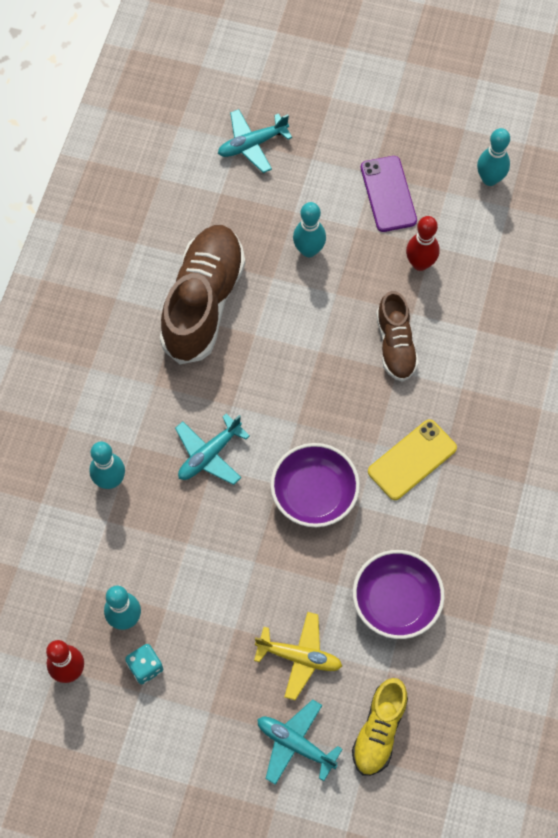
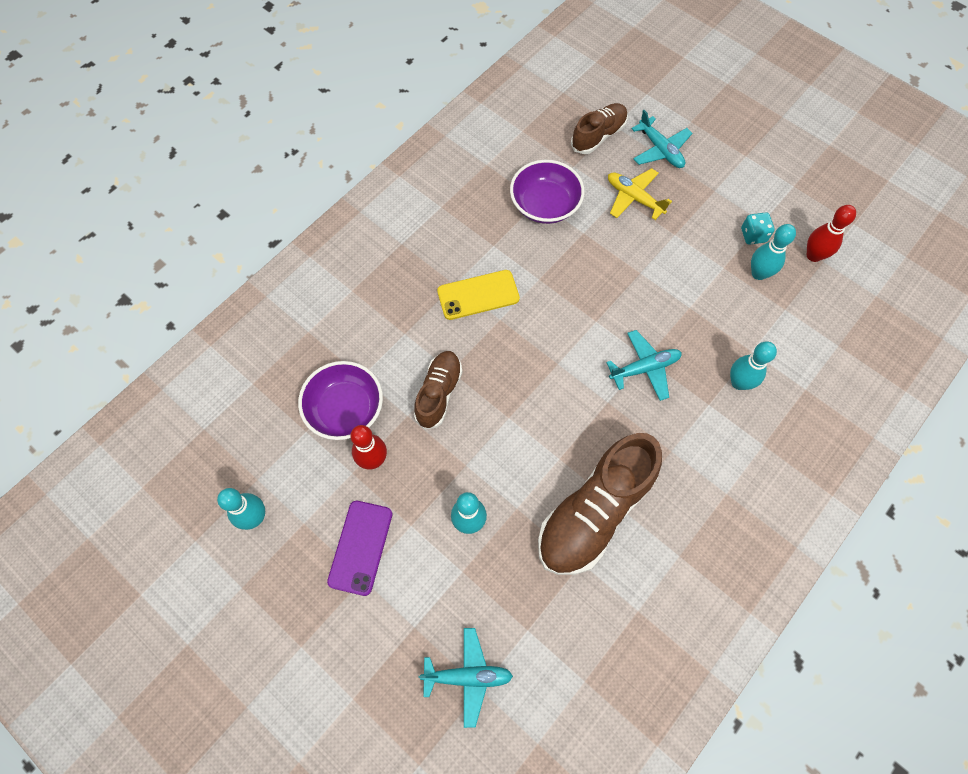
camera: 155 degrees left, 0 degrees up
(314, 494) = (570, 302): purple bowl -> purple bowl (345, 409)
(379, 731) = (598, 136): yellow shoe -> brown shoe

